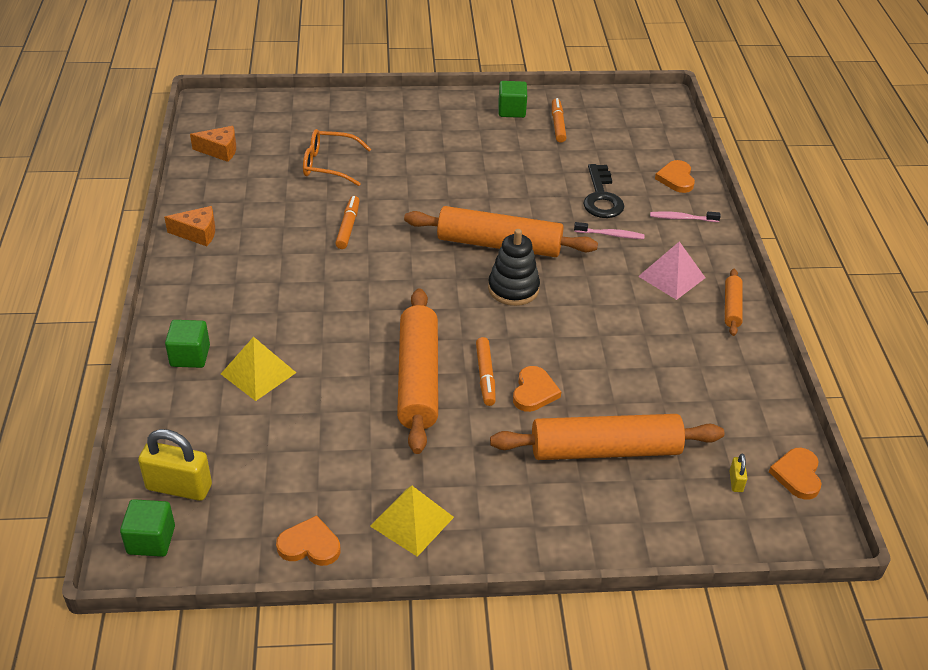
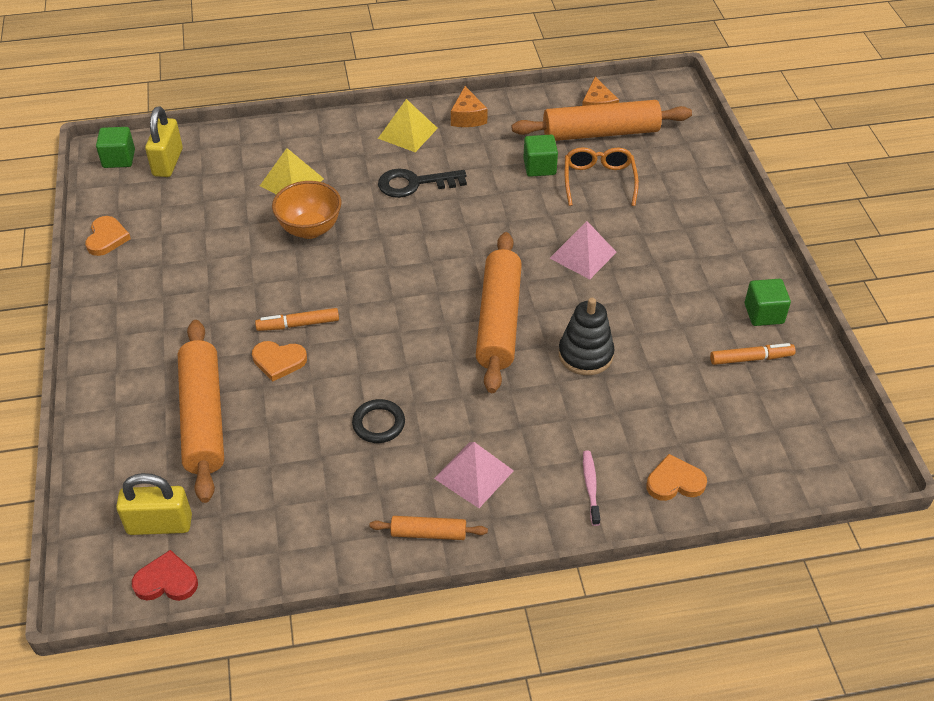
camera: 85 degrees right, 5 degrees up
(190, 356) = (309, 142): green cube -> green cube (539, 167)
(343, 361) = (310, 229): none -> orange bowl
(348, 227) = (500, 207): orange marker -> none
(412, 521) = (126, 292): yellow pyramid -> yellow pyramid (407, 133)
(418, 379) = (291, 279): orange rolling pin -> orange rolling pin (600, 133)
(426, 187) = (583, 255): none -> pink pyramid
(513, 289) = (428, 336): black stacking toy -> black stacking toy (585, 355)
(601, 197) = (611, 406): black key -> black key (415, 184)
(610, 235) = (539, 416): pink toothbrush -> none
(616, 328) = (378, 424): none -> black ring
(736, 481) = (160, 524): yellow padlock -> yellow padlock, size x2.18
(797, 475) = (166, 581): orange heart -> red heart

